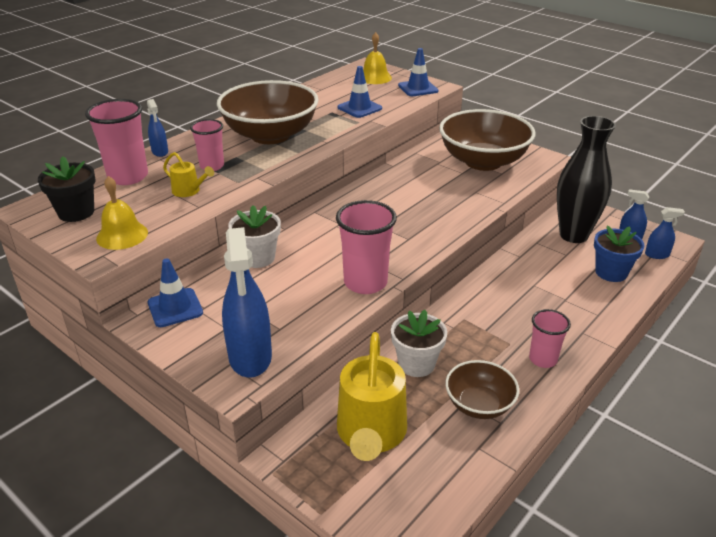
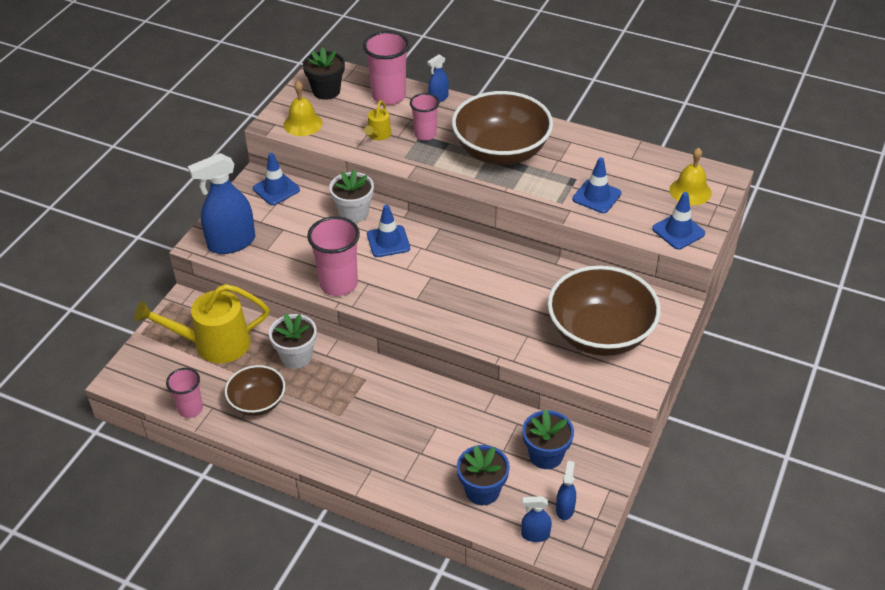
camera: 75 degrees right, 10 degrees up
(316, 243) = (388, 241): none -> blue traffic cone
(543, 359) = (324, 440): pink cup -> pink cup (190, 409)
(573, 235) = (546, 455): black vase -> blue flower pot
(657, 255) = (535, 535): blue spray bottle -> blue spray bottle turned 105 degrees clockwise

